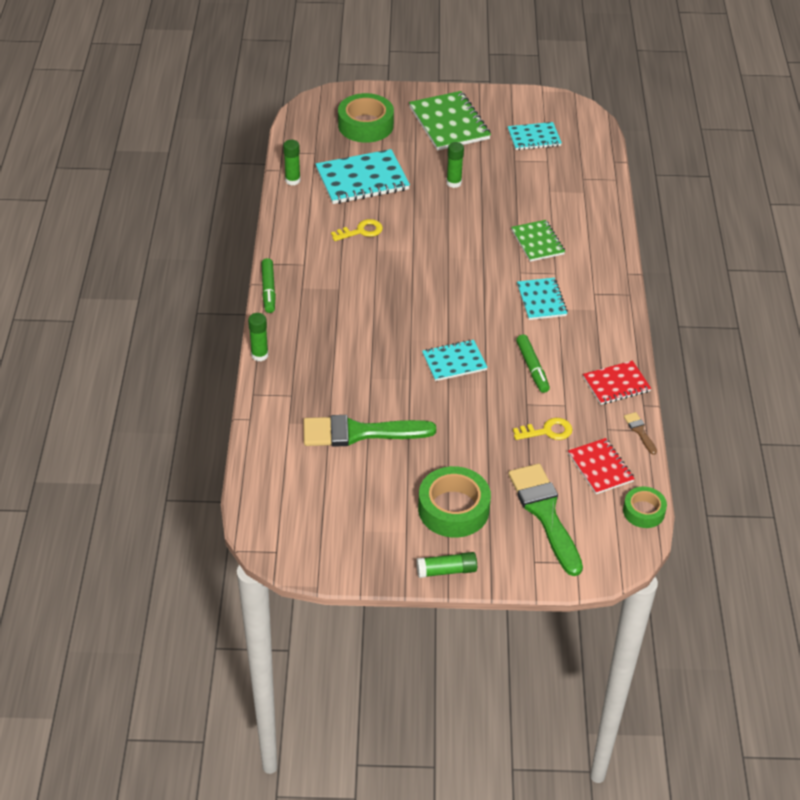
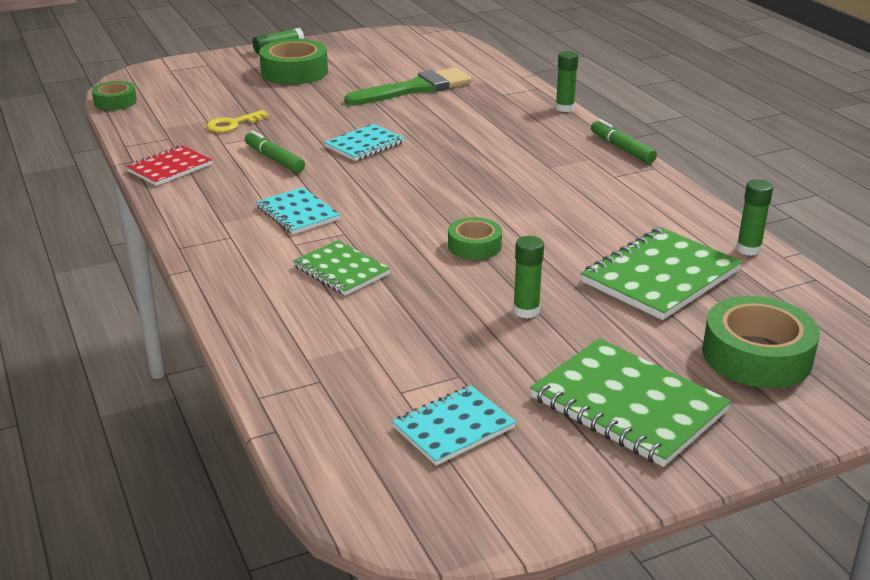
camera: 155 degrees right, 15 degrees down
(361, 231) = (588, 221): yellow key -> none
(362, 179) = (660, 277): turquoise notebook -> green notebook
(447, 235) = (474, 246): none -> green tape
(545, 513) = (210, 84): green brush -> none
(600, 467) = (167, 115): red notebook -> none
(640, 431) = (132, 143): brown brush -> none

